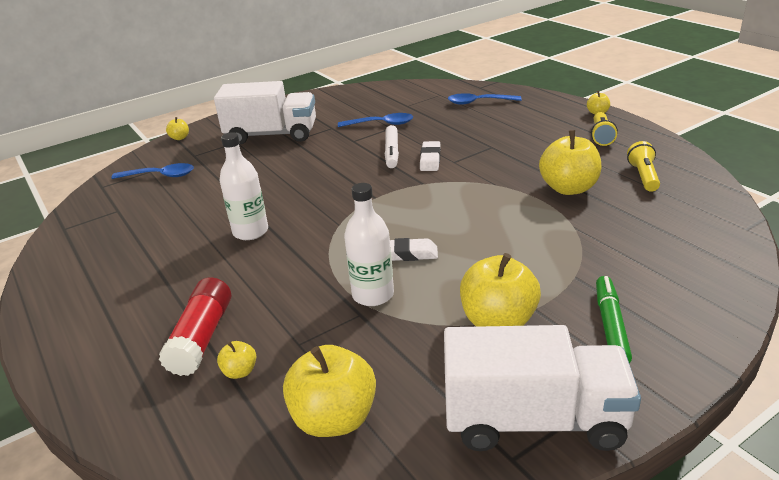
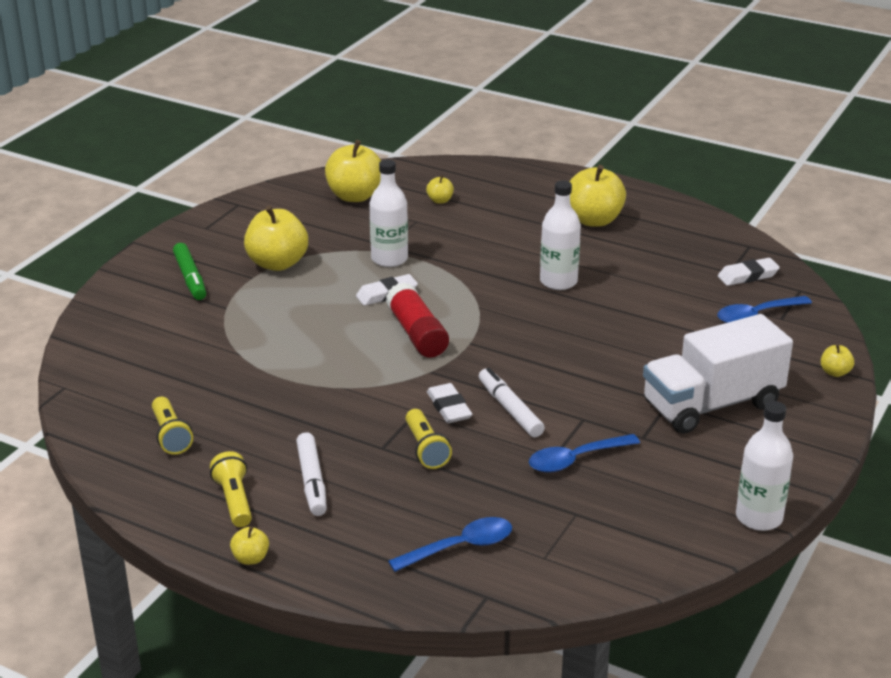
camera: 150 degrees right, 0 degrees up
(113, 204) = (748, 276): none -> white eraser
(202, 338) = (491, 209): red glue stick -> red glue stick (417, 334)
(322, 93) = (759, 517): none -> white bottle
(464, 141) = (426, 449): none -> yellow flashlight
(534, 420) = (231, 220): white truck -> none
(547, 138) = (312, 481): none -> white marker
(568, 188) = (257, 399): yellow apple -> yellow apple (594, 220)

